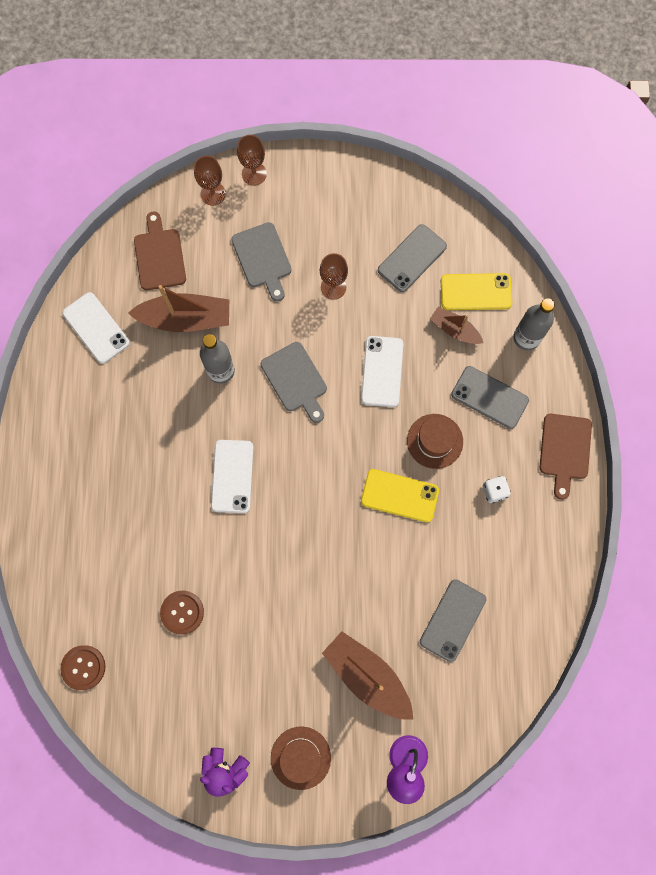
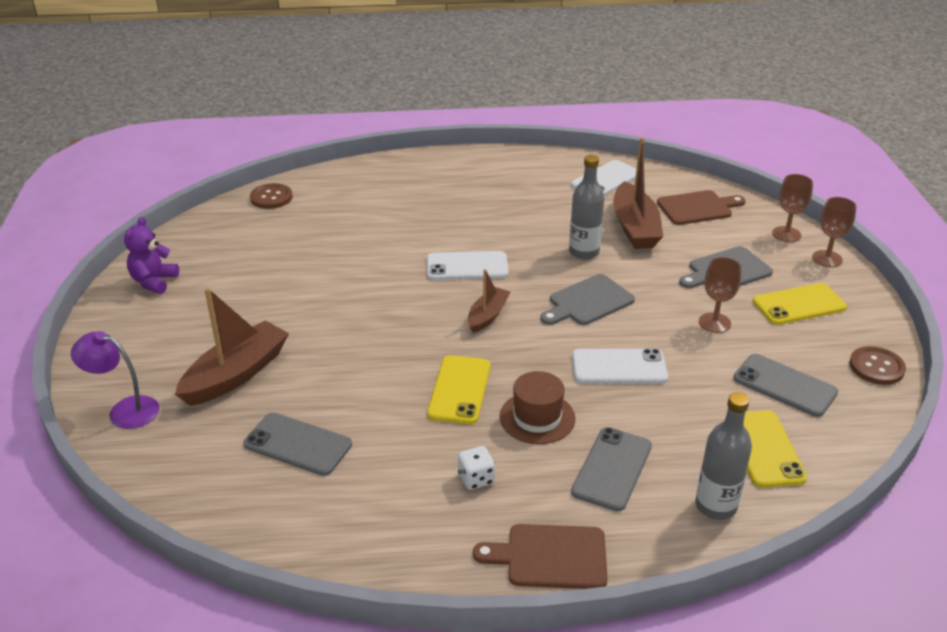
camera: 85 degrees right, 40 degrees down
(182, 612) = (320, 246): brown button -> brown button (876, 367)
(300, 757) = (153, 330): brown hat -> none
(315, 217) = (799, 305): none -> yellow phone
(454, 330) = (699, 430): brown boat -> brown boat (487, 316)

